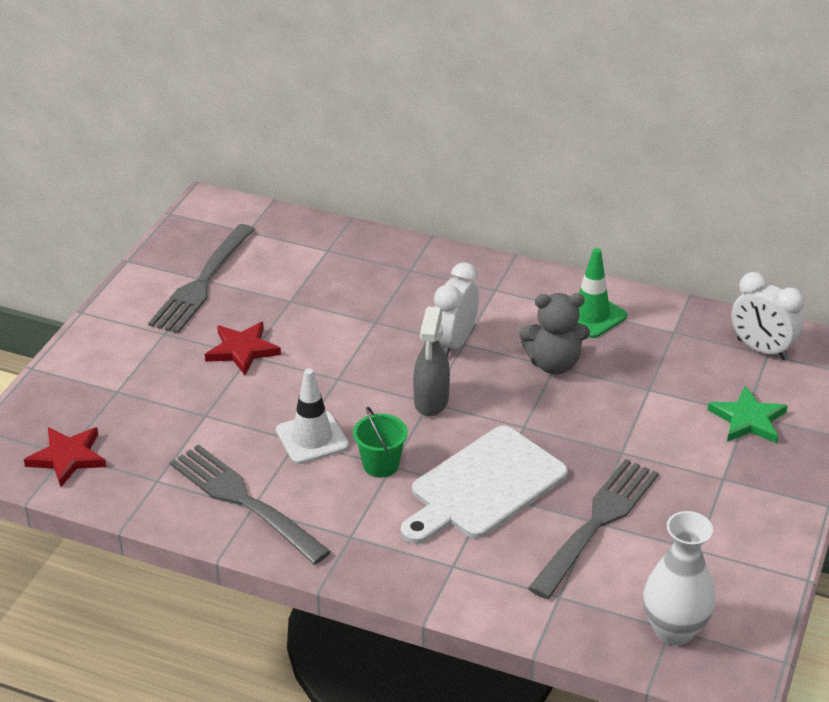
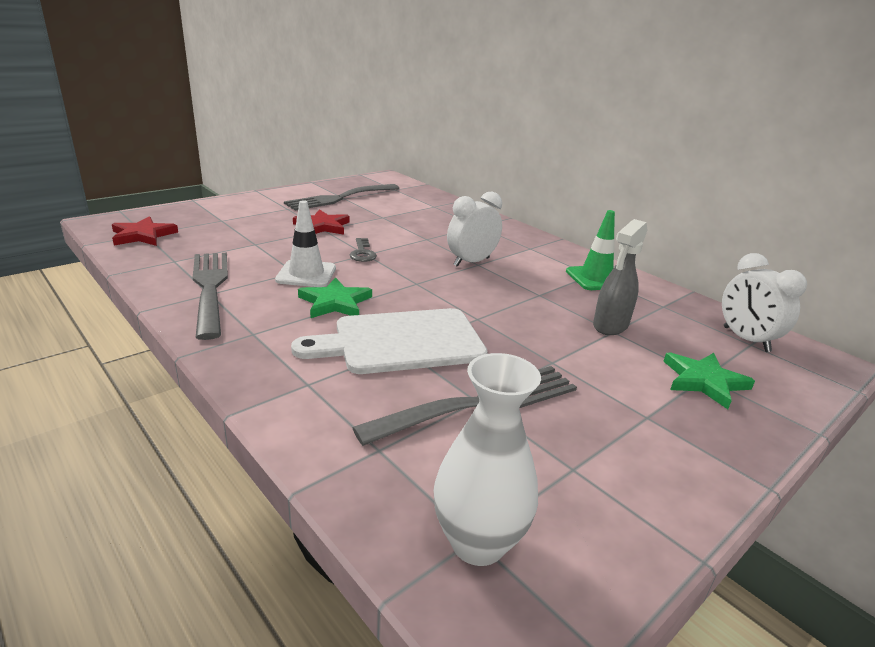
camera: 25 degrees right, 10 degrees down
(333, 378) = (362, 253): none -> grey key
(380, 465) = (335, 302): green bucket -> green star
(431, 401) = (418, 283): grey spray bottle -> grey spray bottle (610, 326)
(553, 364) = (539, 293): grey teddy bear -> none

